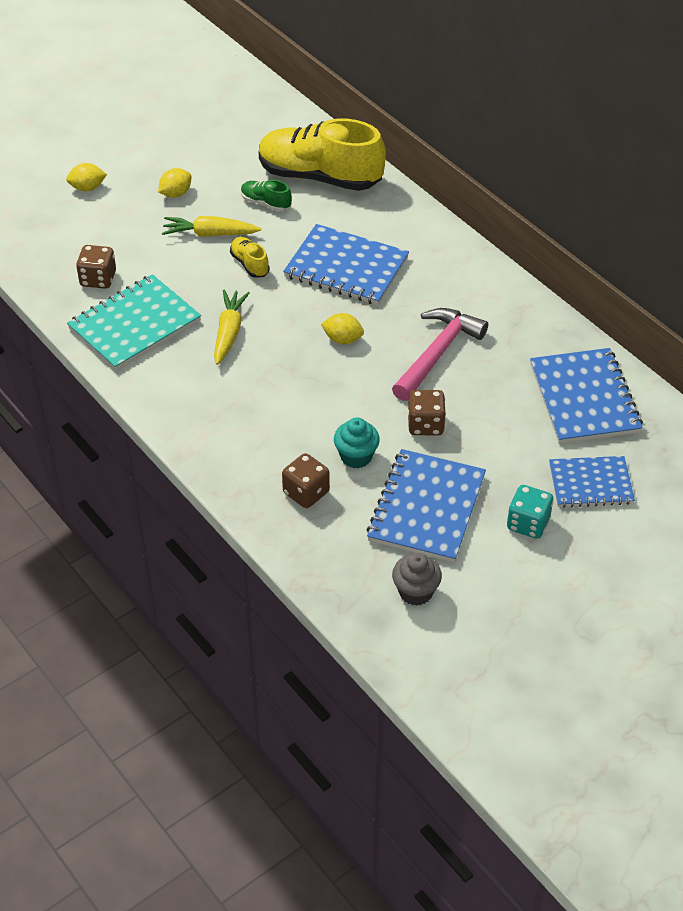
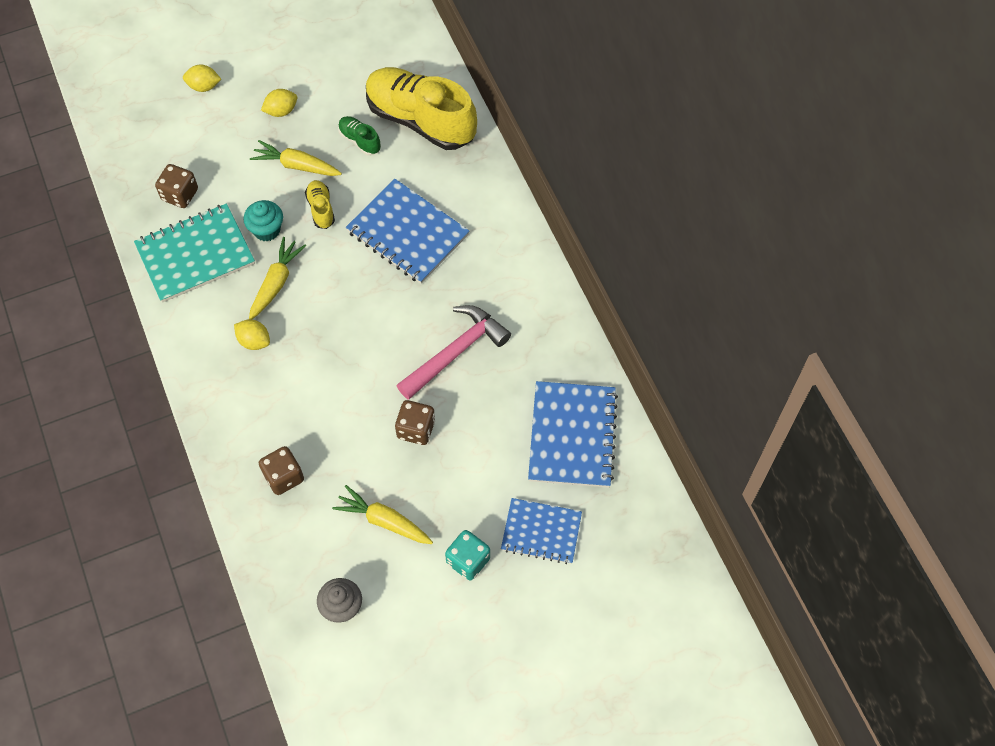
camera: 15 degrees right, 15 degrees up
(343, 339) = (375, 315): yellow lemon -> yellow lemon (254, 341)
(356, 456) = (341, 449): turquoise cupcake -> turquoise cupcake (267, 230)
(426, 508) = (384, 520): blue notebook -> yellow carrot

